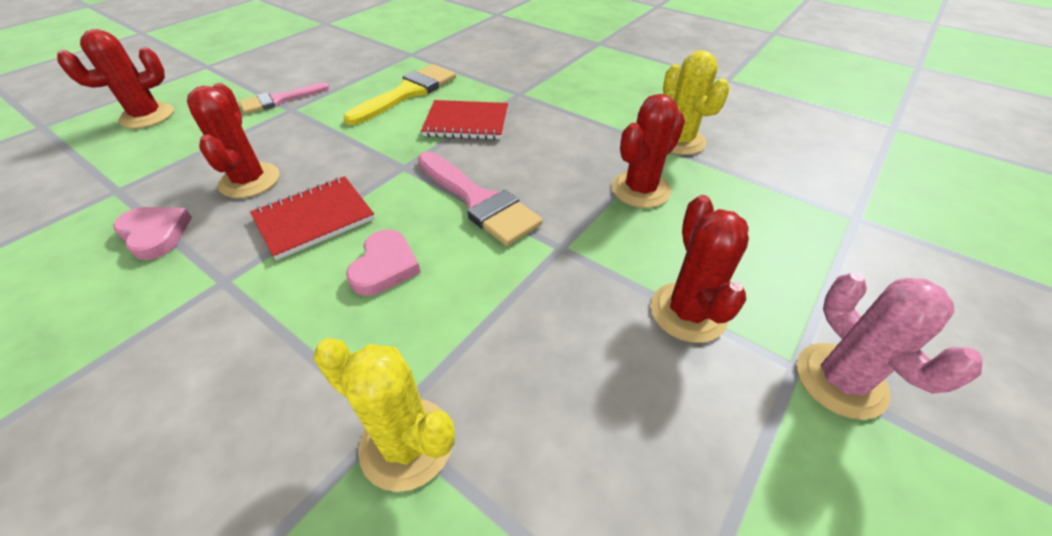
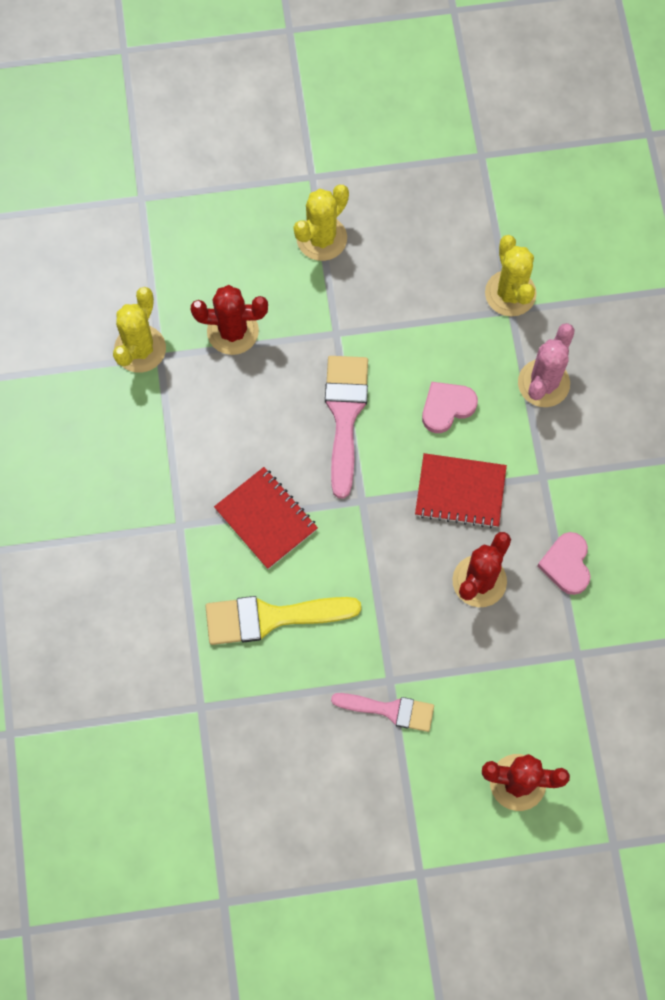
camera: 135 degrees left, 25 degrees up
(688, 312) = (321, 238): red cactus -> yellow cactus
(840, 380) = (302, 156): pink cactus -> pink cactus (543, 383)

